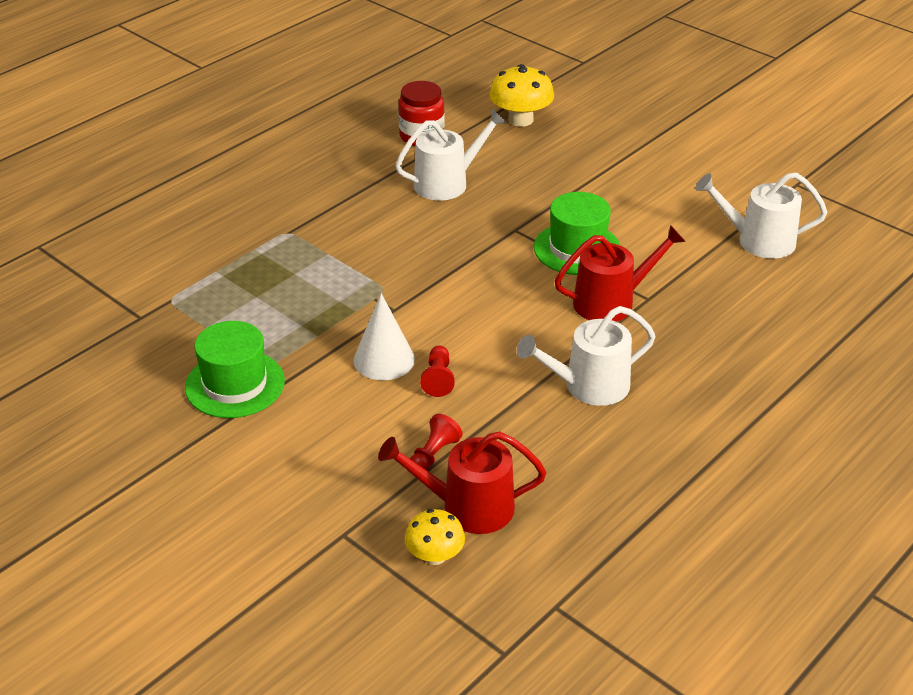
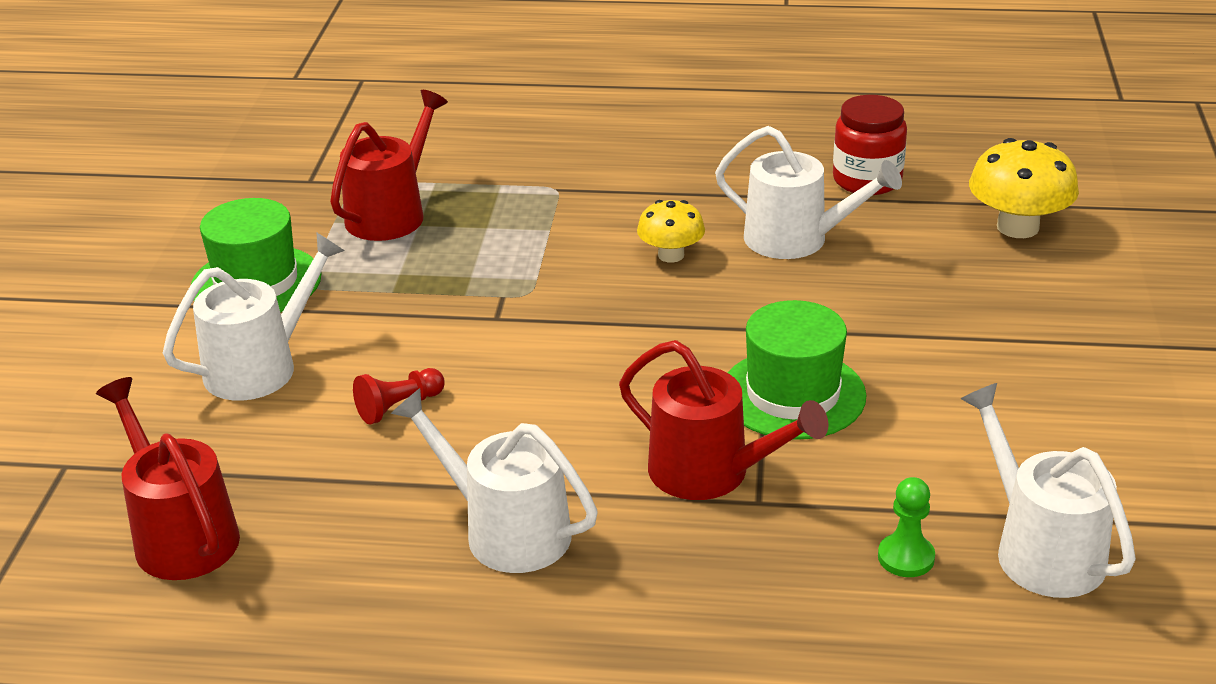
camera: 55 degrees right, 5 degrees down
(229, 302) = (391, 214): none -> red watering can
(333, 416) = (260, 367): none -> white watering can
(384, 359) = (395, 353): white cone -> none
(433, 455) = (254, 466): red pawn -> none
(435, 555) = (75, 548): yellow mushroom -> yellow mushroom (671, 255)
(728, 277) = (906, 557): none -> green pawn

